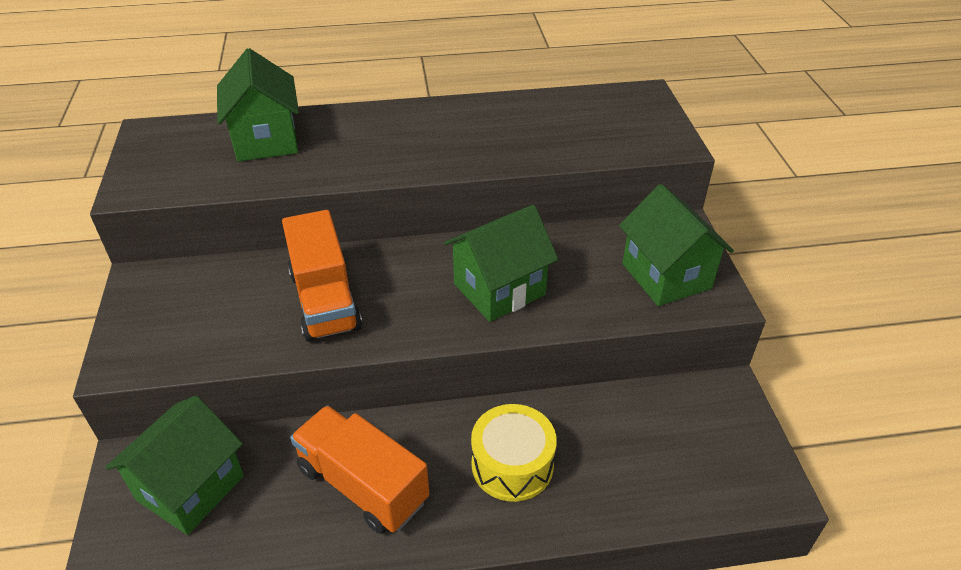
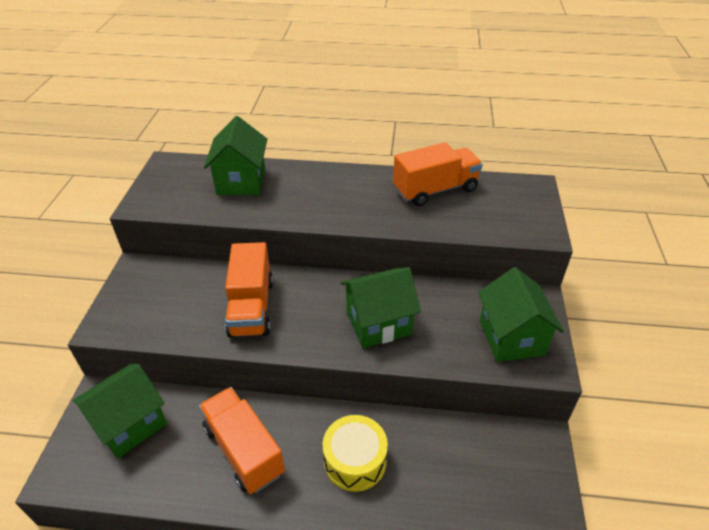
camera: 15 degrees right, 0 degrees up
(527, 115) = (435, 190): none -> orange truck

